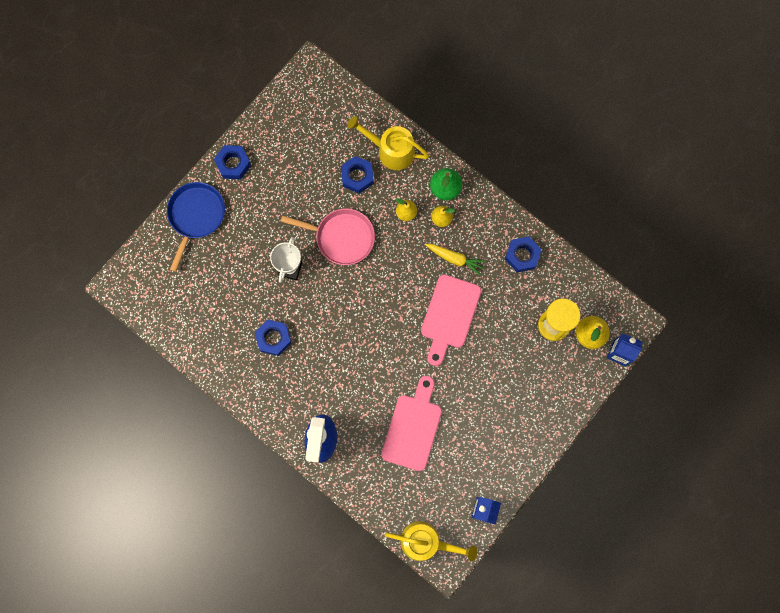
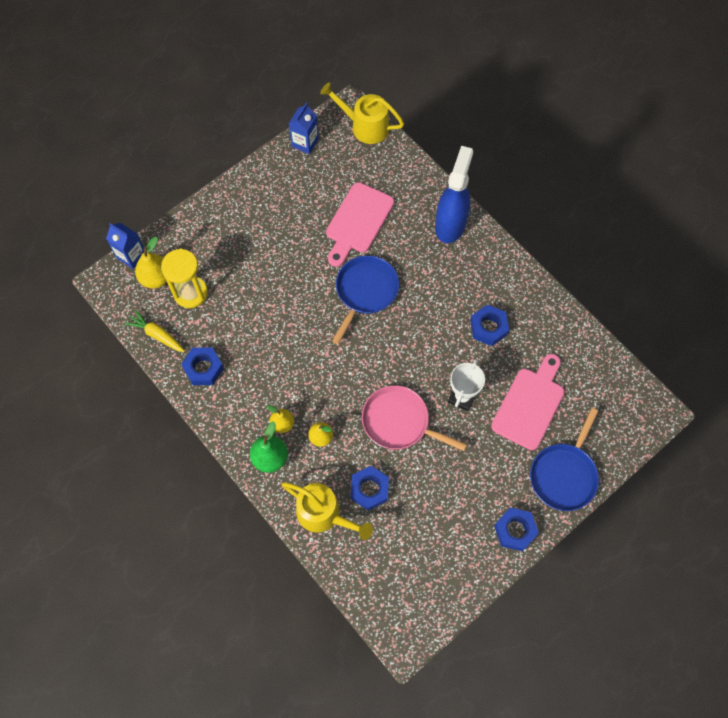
camera: 170 degrees left, 10 degrees down
(392, 355) = (365, 291): none -> blue pan
(449, 316) = (297, 320): pink cutting board -> pink cutting board (530, 404)
(455, 259) = (277, 377): yellow carrot -> yellow carrot (157, 335)

